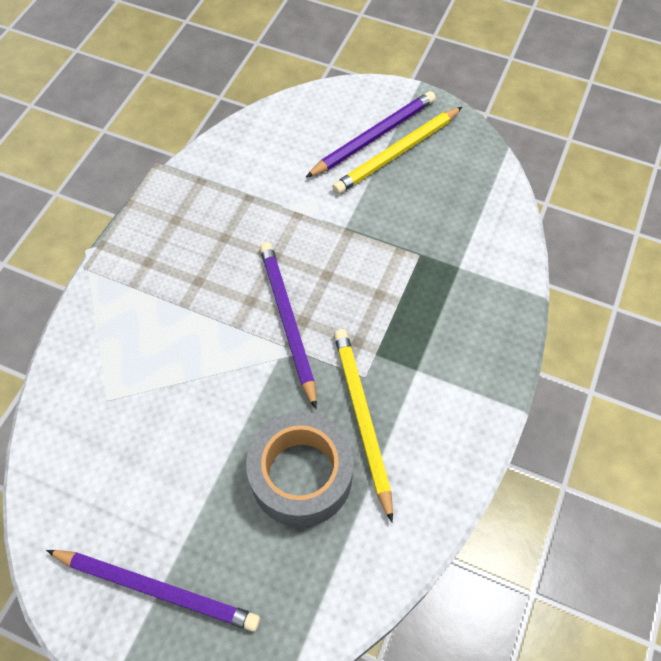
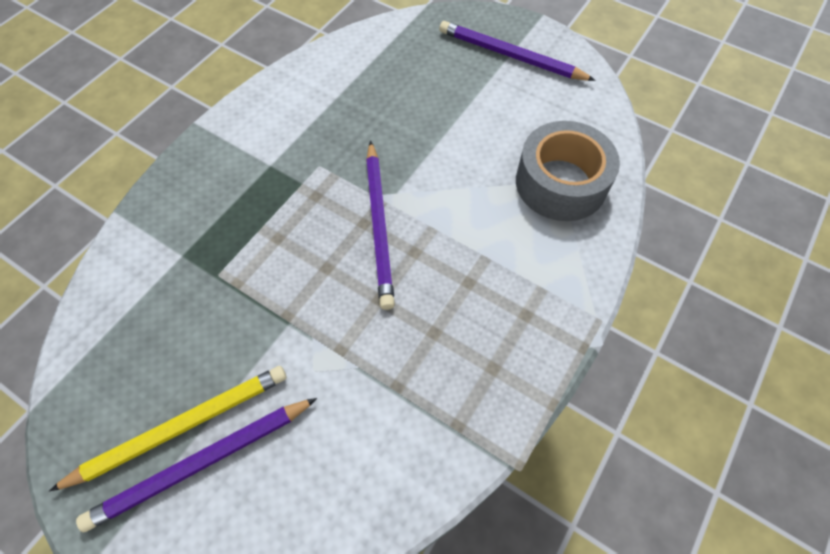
camera: 170 degrees left, 0 degrees up
(301, 475) = (394, 104): grey tape -> grey tape (561, 183)
(362, 419) = (333, 134): yellow pencil -> none

